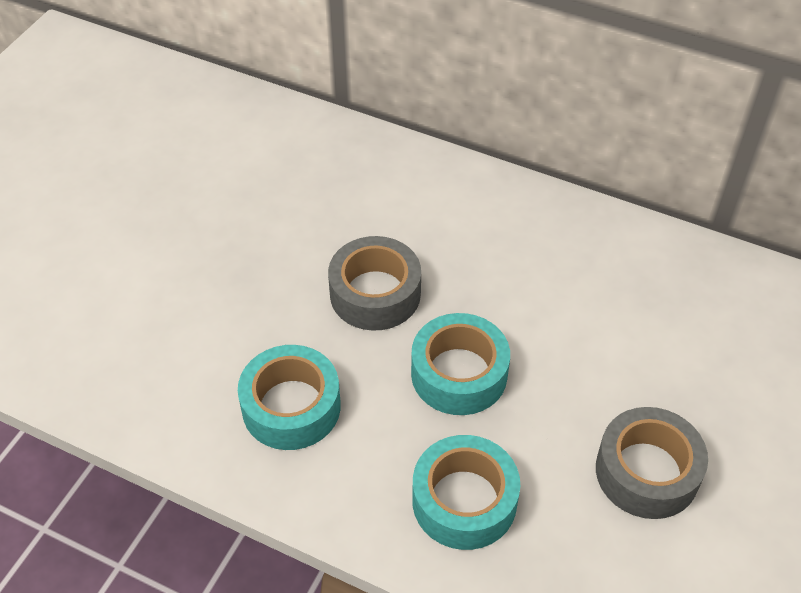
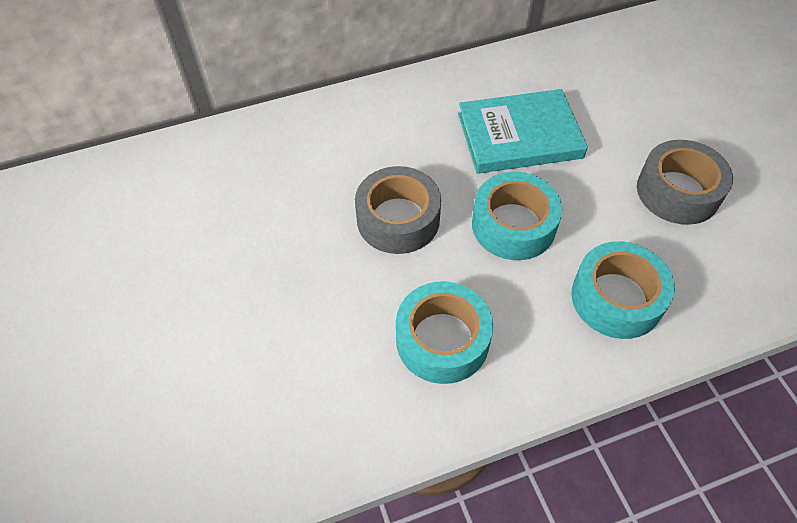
camera: 45 degrees left, 5 degrees up
(565, 309) = (519, 136): none -> turquoise book

